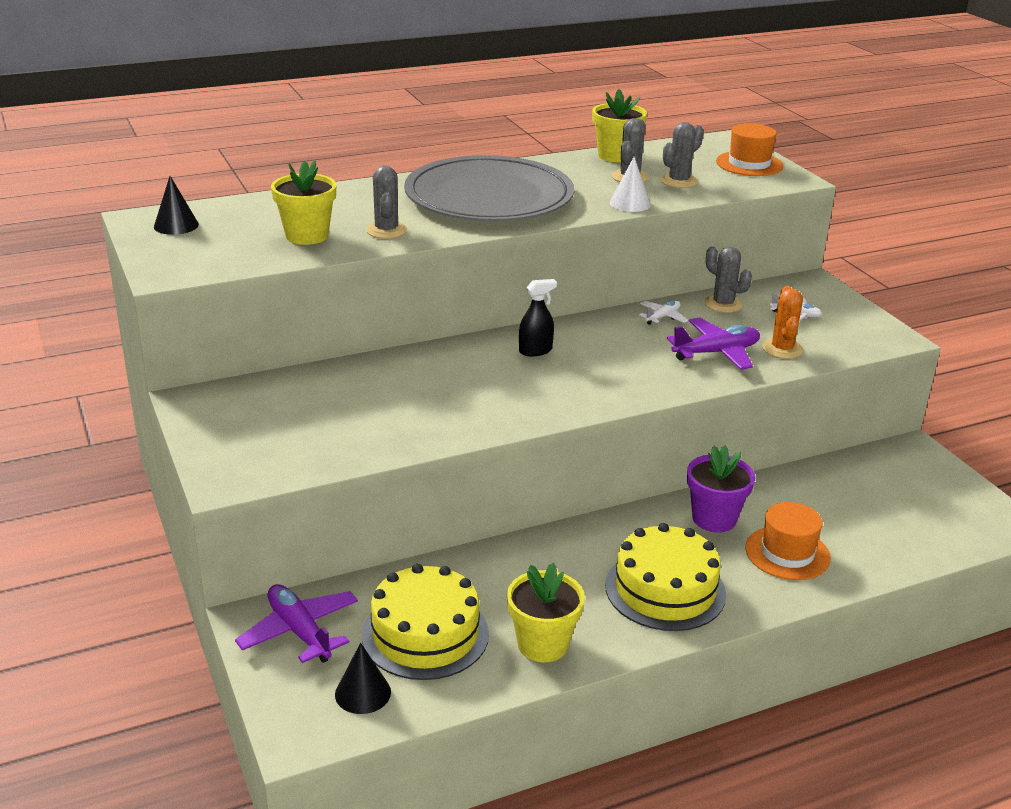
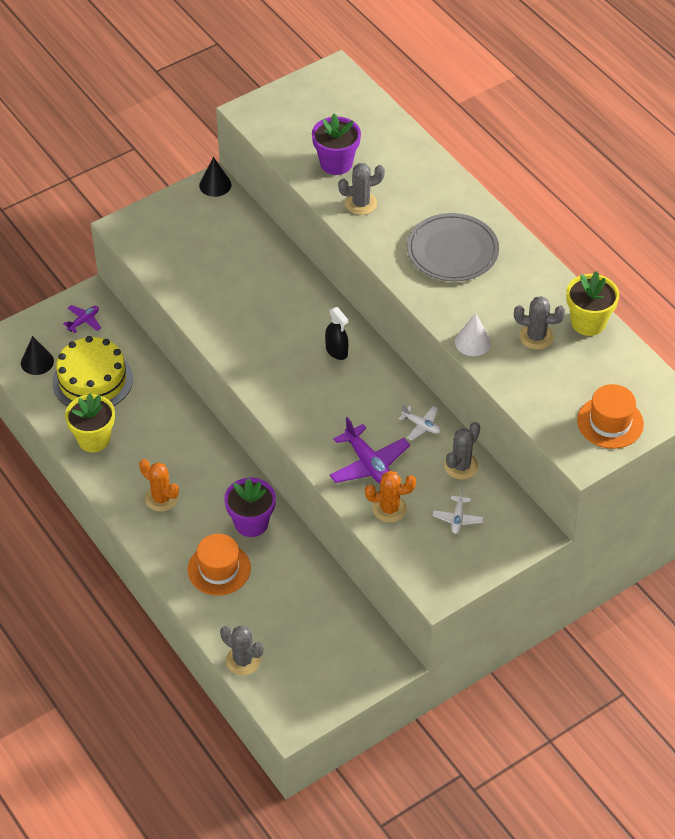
camera: 80 degrees right, 20 degrees up
(176, 225) = (330, 93): black cone -> black cone (215, 185)
(299, 631) = (84, 321): purple plane -> purple plane, size x0.56
(307, 236) = (336, 163): yellow flower pot -> purple flower pot
(489, 196) = (452, 250): grey plate -> grey plate, size x0.64
(665, 589) = (161, 498): yellow cake -> orange cactus
(679, 181) = (540, 372): grey cactus -> grey cactus (243, 660)

